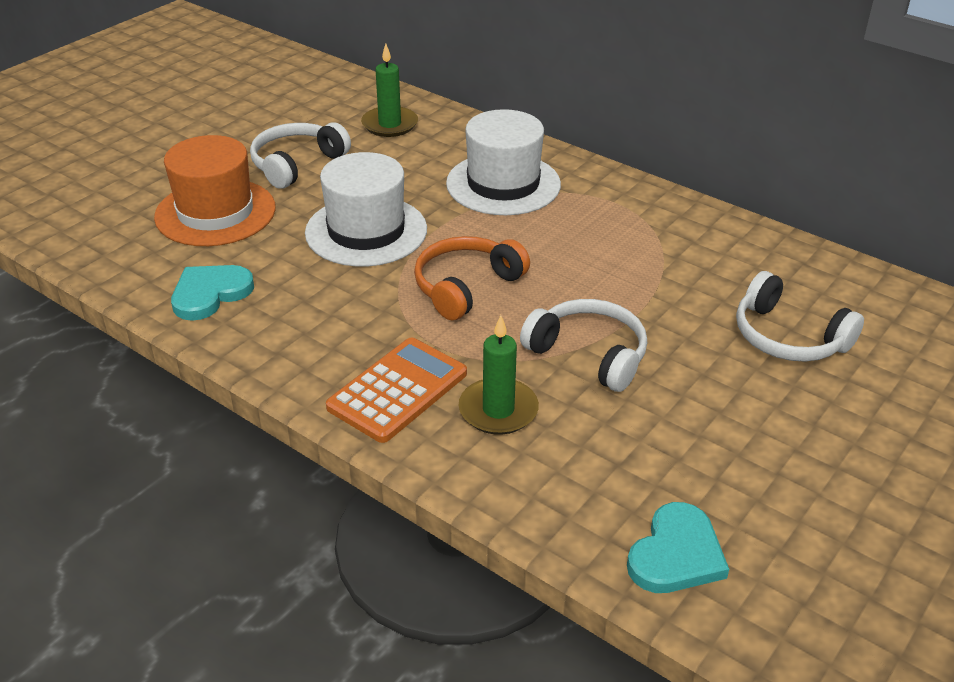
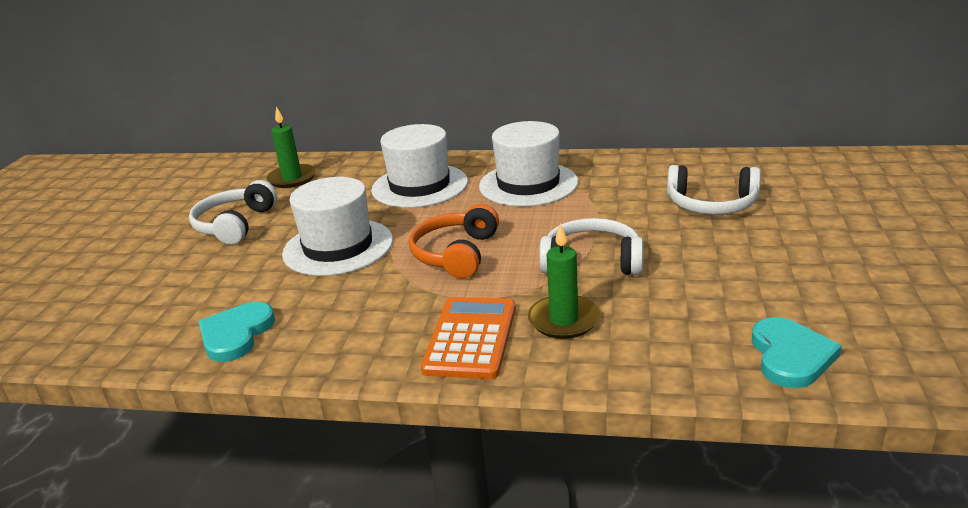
camera: 25 degrees left, 10 degrees down
(215, 212) = (188, 278): orange hat -> none
(615, 227) = (528, 184): none -> white hat

